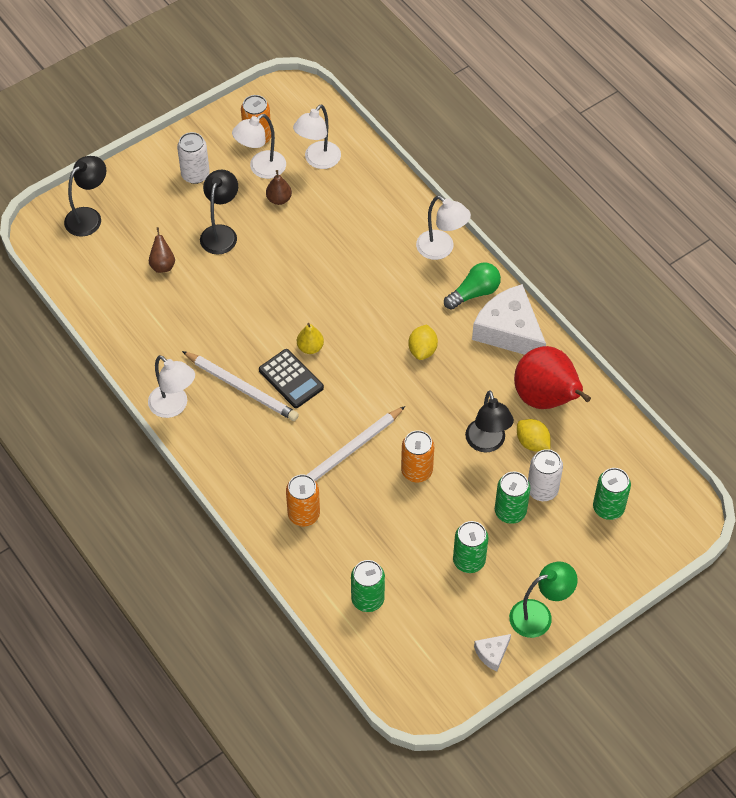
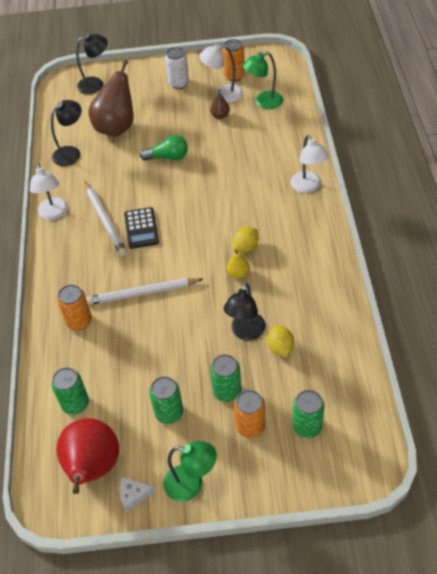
camera: 35 degrees right, 5 degrees down
(162, 265) = (116, 127): brown pear -> brown pear, size x2.27
(221, 233) = (167, 122): black lamp -> black lamp (71, 153)
(310, 347) = (170, 213): yellow pear -> yellow pear (238, 273)
(318, 160) = (263, 102): white lamp -> green lamp
(416, 471) = (180, 328): orange can -> orange can (250, 426)
(474, 293) = (311, 224): green light bulb -> green light bulb (168, 157)
(509, 331) = (319, 260): white cheese -> none
(542, 489) = (263, 386): white can -> none
(546, 398) = (314, 320): red pear -> red pear (93, 468)

